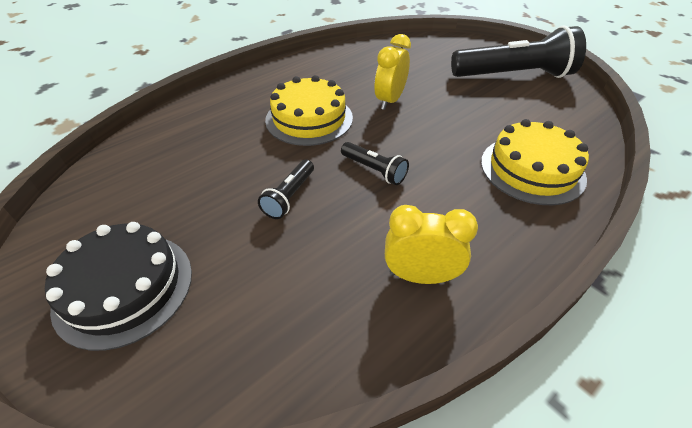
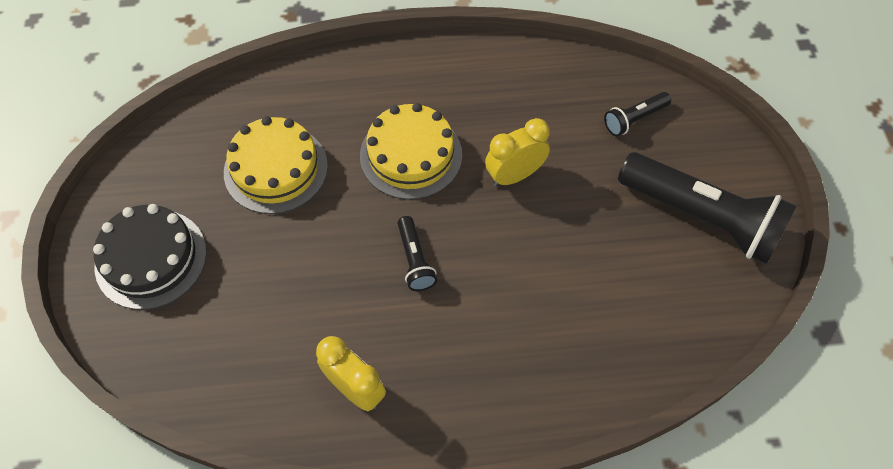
camera: 35 degrees right, 15 degrees up
(289, 196) = (320, 244): black flashlight -> black flashlight (634, 119)
(532, 169) = (565, 354): yellow cake -> yellow cake (276, 169)

